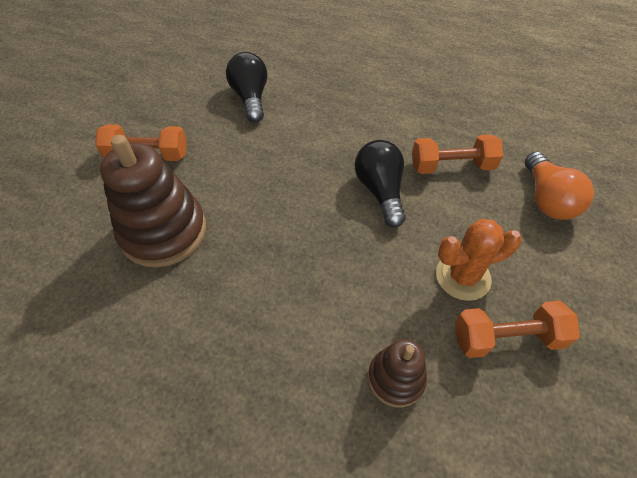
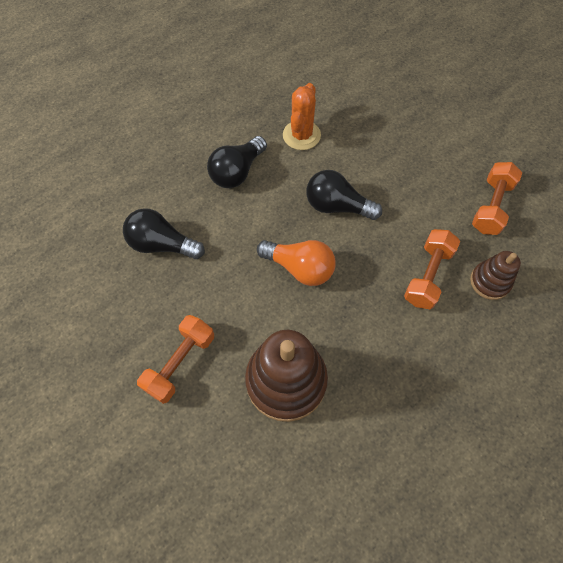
camera: 60 degrees left, 10 degrees up
(357, 109) = (237, 172): none -> black light bulb
(451, 166) = (341, 148): orange dumbbell -> orange dumbbell (427, 276)
(463, 277) = (437, 201): orange cactus -> orange cactus (301, 135)
(546, 199) = (403, 115): orange light bulb -> orange light bulb (300, 268)

